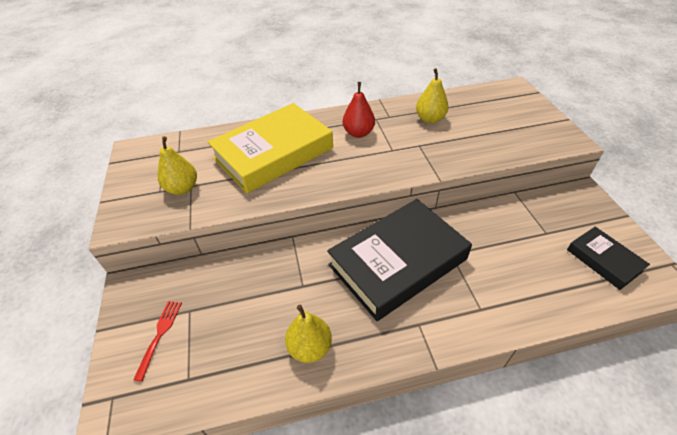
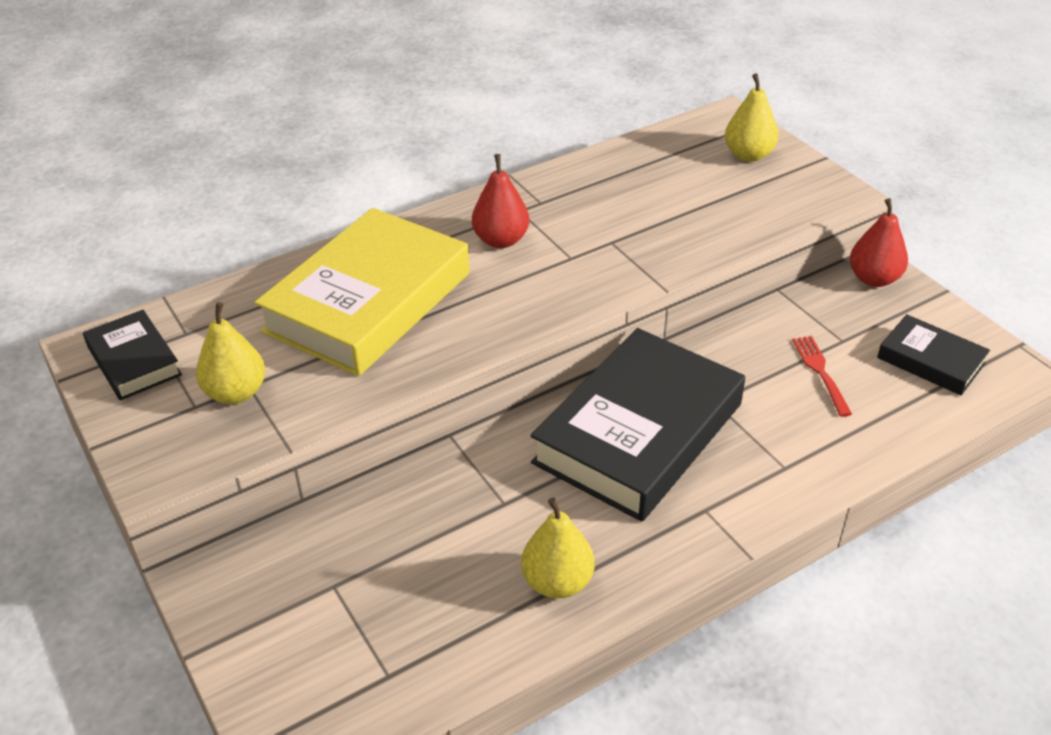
camera: 20 degrees left, 5 degrees down
(147, 160) = (134, 361): none -> black book
(159, 336) = (303, 633): red fork -> red fork (821, 373)
(430, 119) = (610, 195): yellow pear -> yellow pear (748, 155)
(579, 198) = (873, 279): none -> red pear

